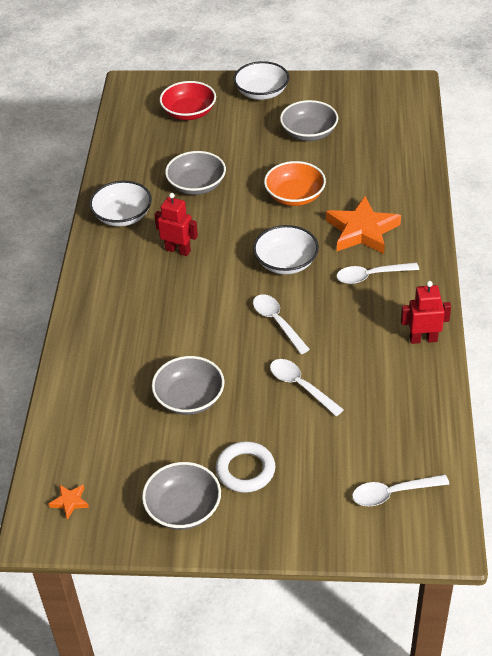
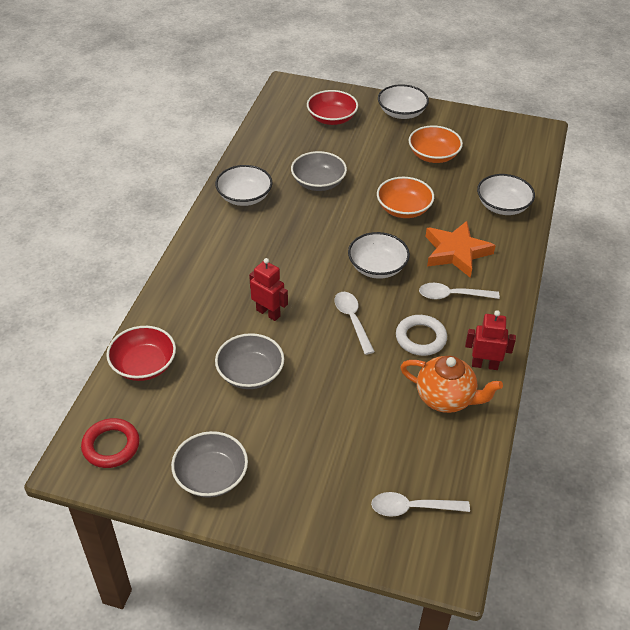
camera: 10 degrees right, 0 degrees up
(70, 502) = (111, 446): orange star -> red ring
(75, 413) = (144, 365): none -> red bowl
(178, 250) = (283, 237): red robot -> red robot (268, 313)
(245, 470) = (280, 453): white ring -> white ring (420, 338)
(301, 386) = (356, 384): white spoon -> none
(309, 133) = (433, 155): grey bowl -> orange bowl
(394, 380) = (445, 398): none -> orange teapot
(395, 173) = (503, 206): none -> white bowl

